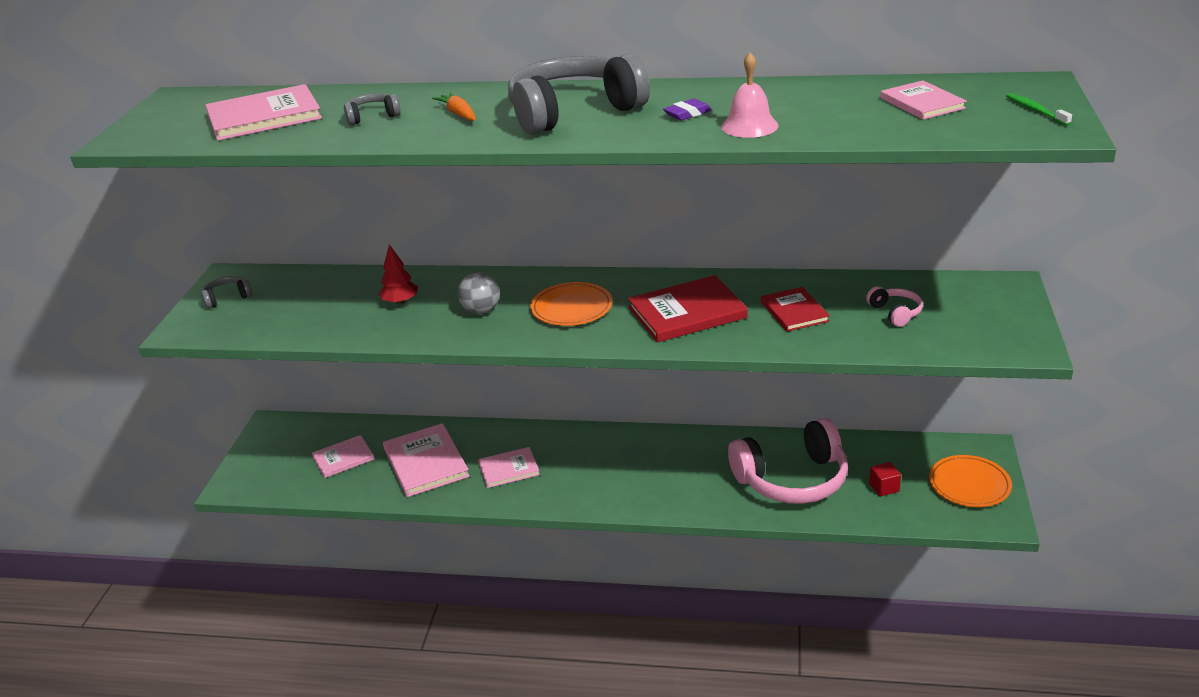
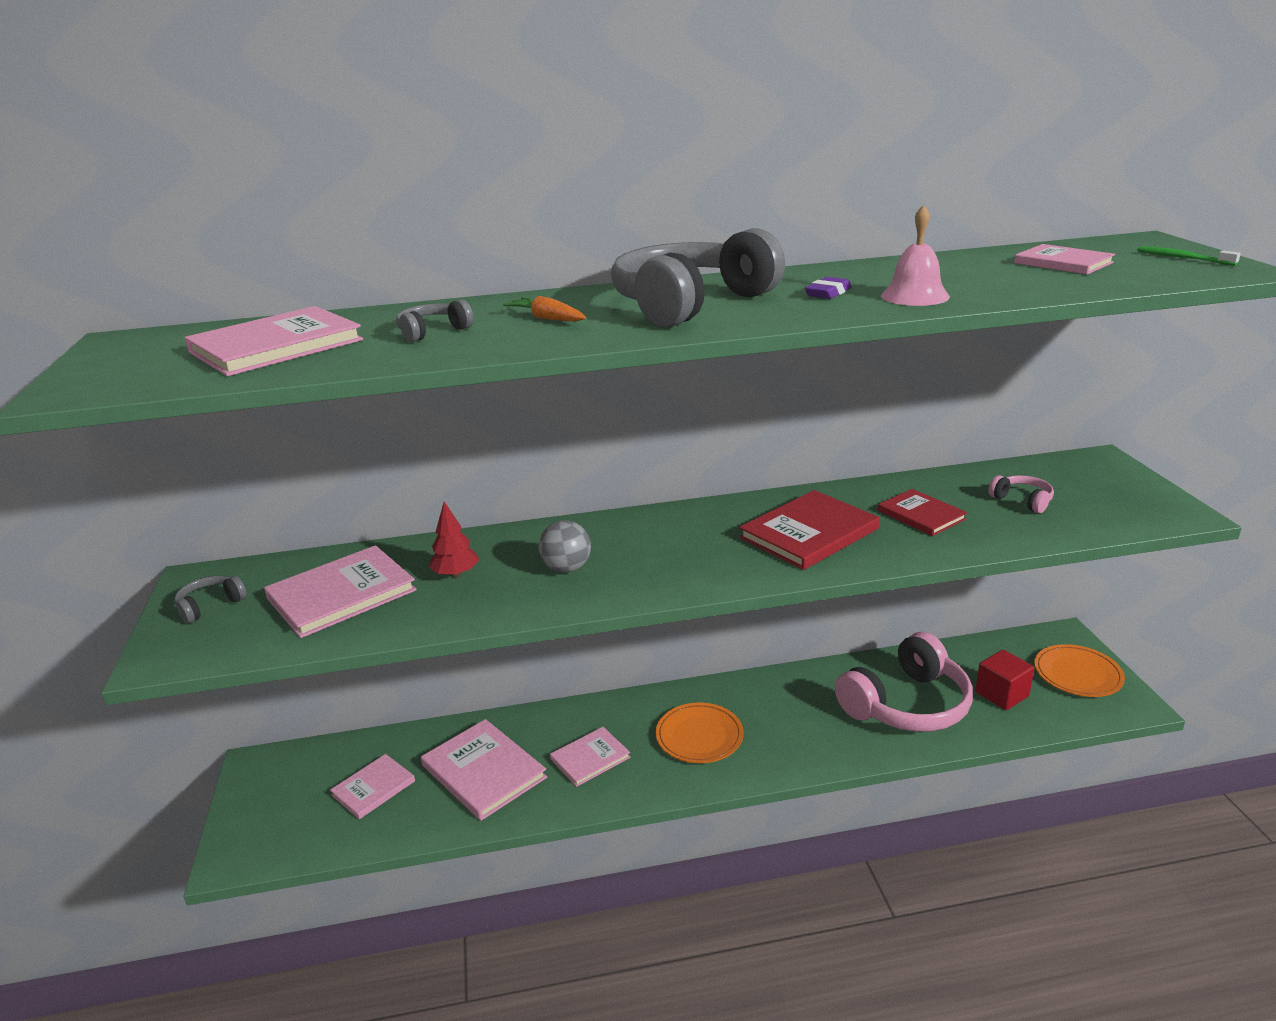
camera: 20 degrees left, 5 degrees down
(315, 304) = (341, 594): none -> pink book
(572, 308) = (674, 548): orange plate -> orange plate (699, 736)
(884, 487) = (1001, 694): red cube -> red cube, size x1.55

